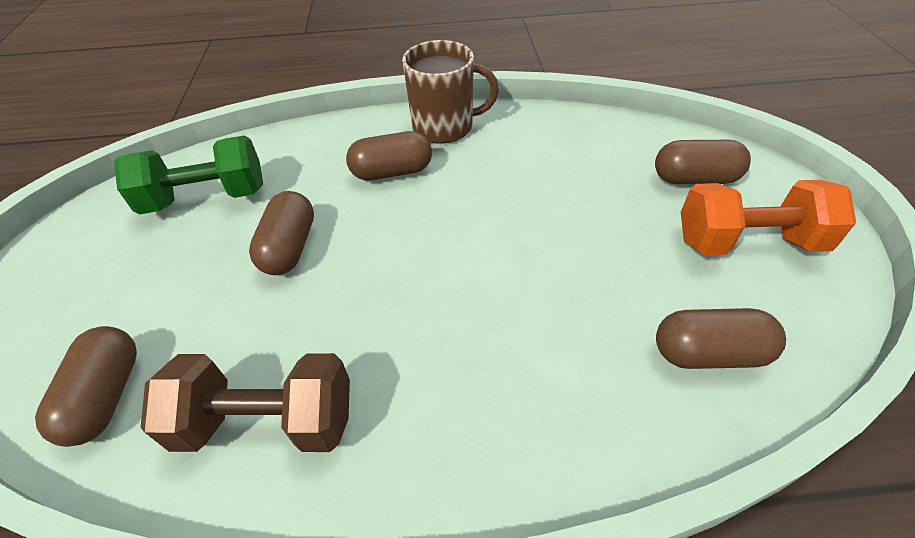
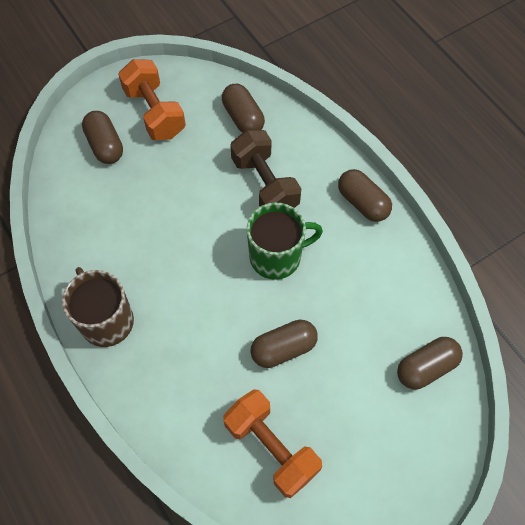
camera: 120 degrees left, 15 degrees up
(206, 198) = (271, 447): green dumbbell -> orange dumbbell
(267, 421) = (387, 279): brown dumbbell -> brown dumbbell (265, 184)
(392, 172) = (179, 328): brown capsule -> brown capsule (362, 203)
(414, 291) = (277, 256): none -> green mug

